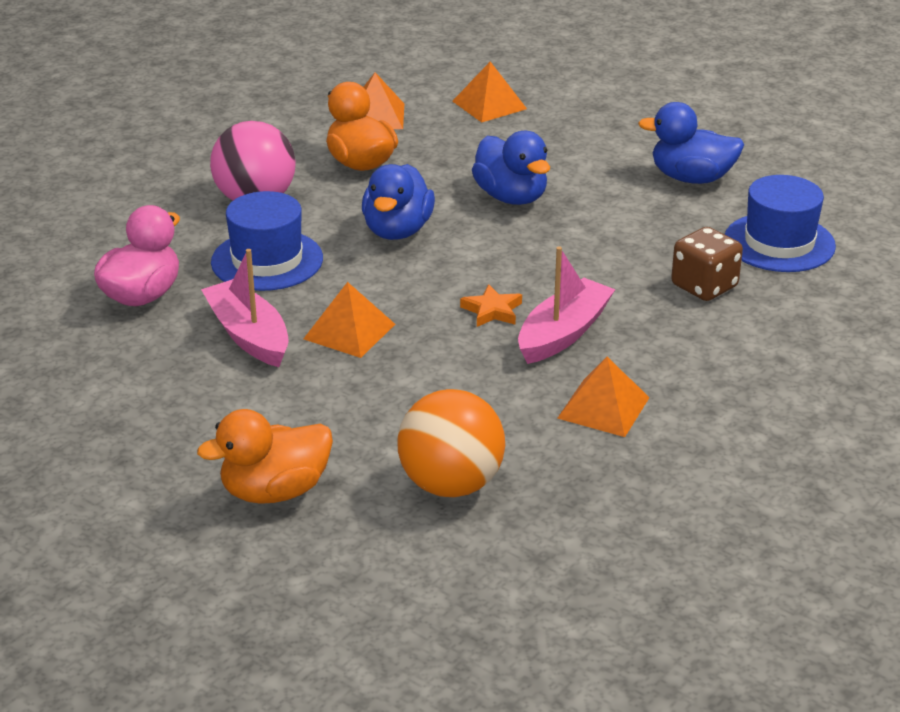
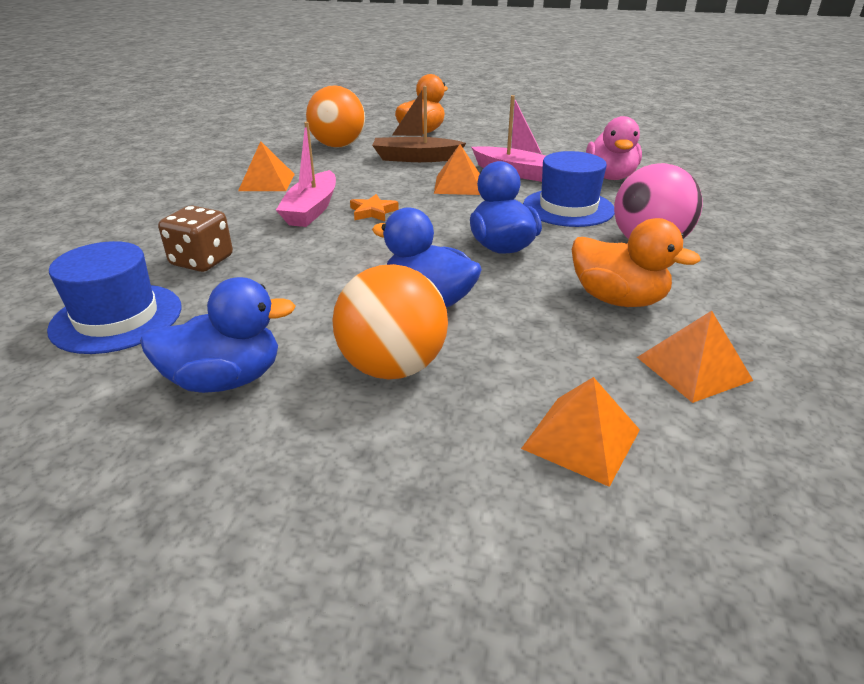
camera: 155 degrees right, 0 degrees up
(353, 409) = (415, 158): none -> brown boat
(573, 160) = (392, 367): none -> orange ball

